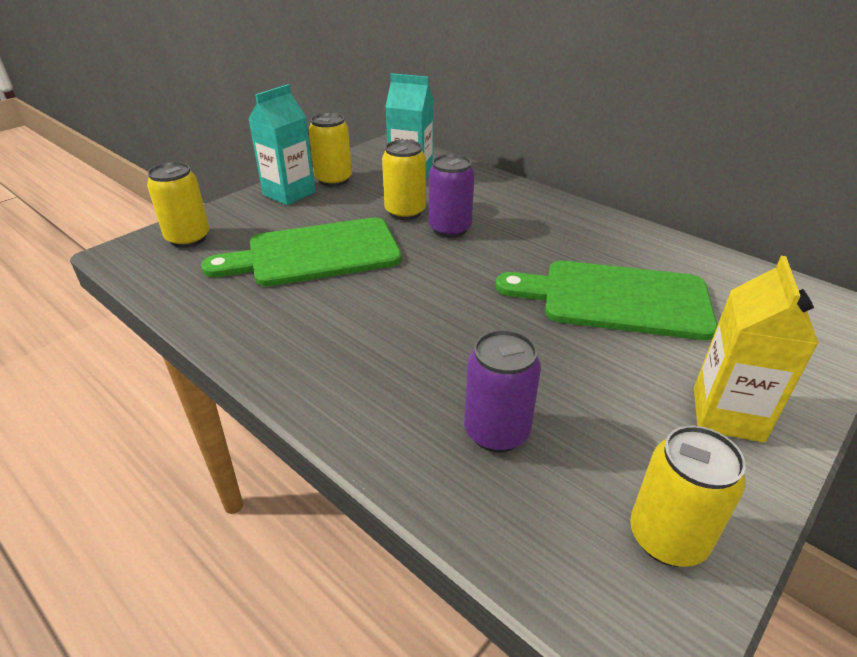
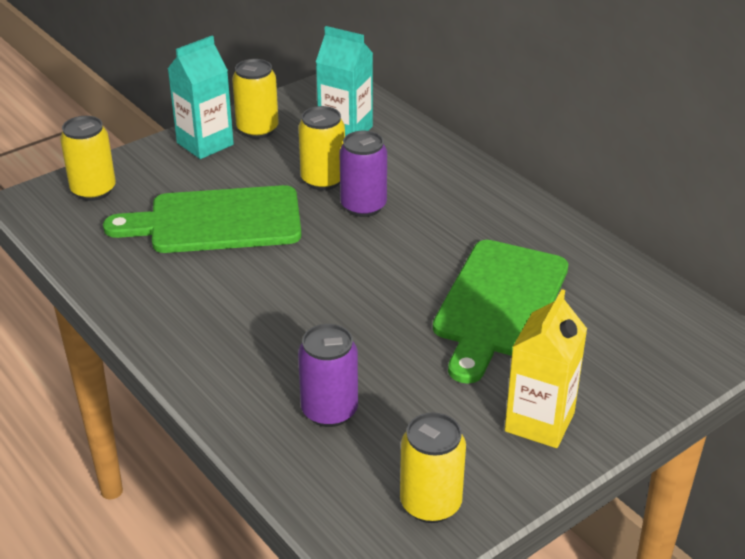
camera: 10 degrees right, 0 degrees up
(616, 299) = (499, 304): green cutting board -> green cutting board turned 90 degrees counterclockwise

